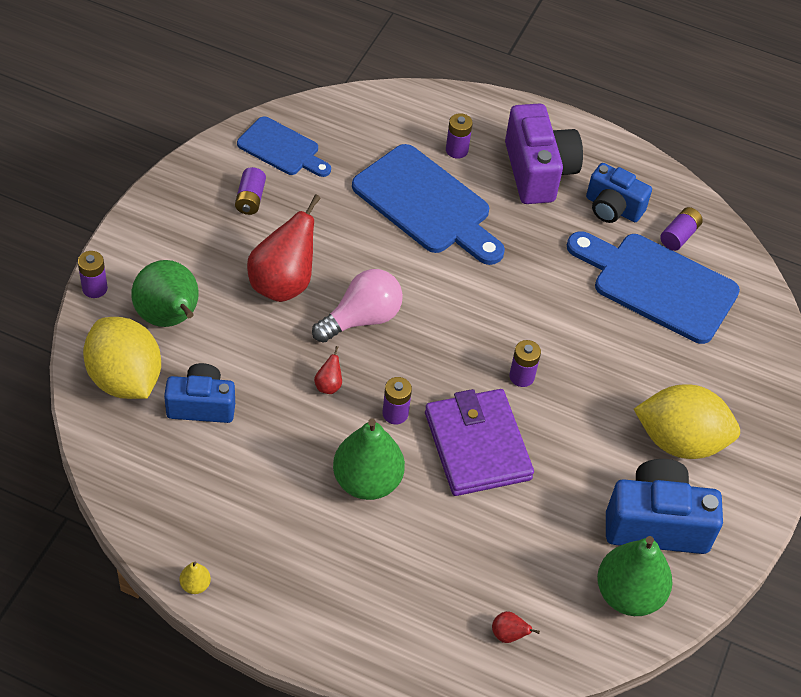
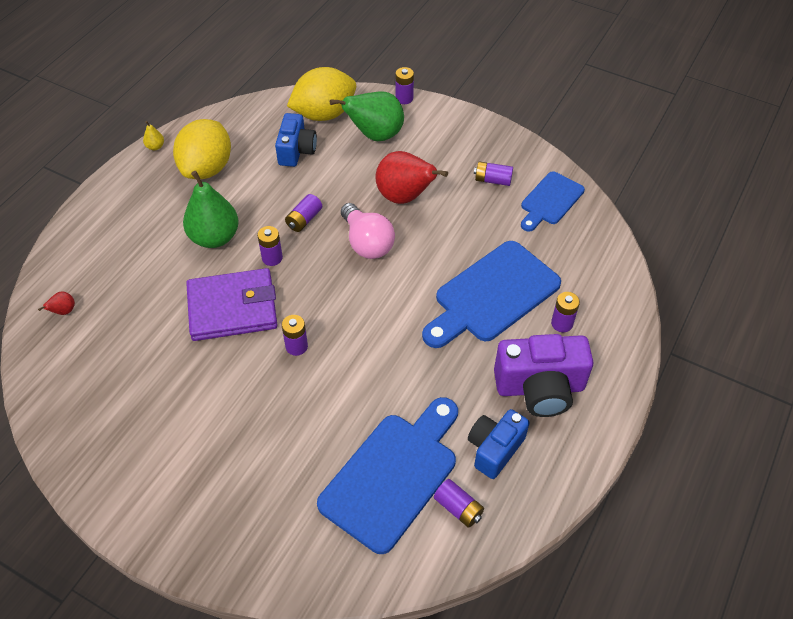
camera: 100 degrees right, 0 degrees up
(328, 385) = (304, 219): red pear -> purple battery
(628, 594) = (71, 396): green pear -> none
(656, 523) = (130, 428): blue camera -> none
(680, 441) = (209, 463): yellow lemon -> yellow lemon (207, 168)

